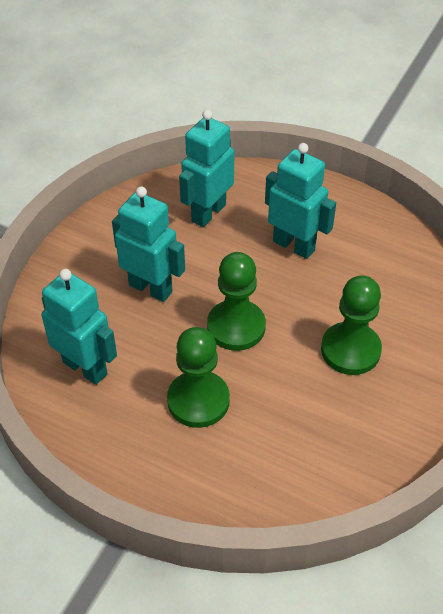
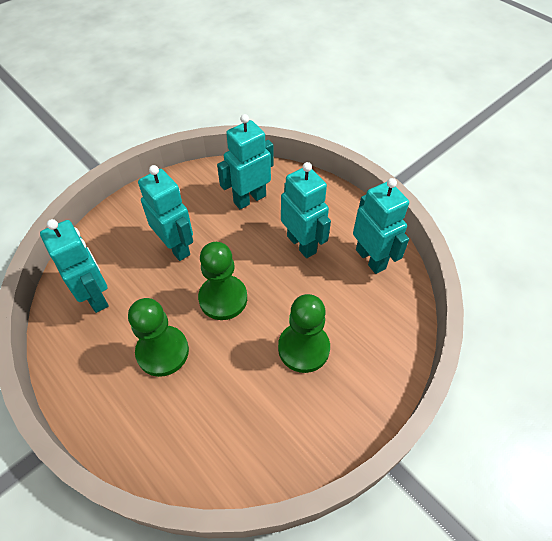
camera: 20 degrees right, 5 degrees up
(376, 240) = (371, 259): none -> turquoise robot

